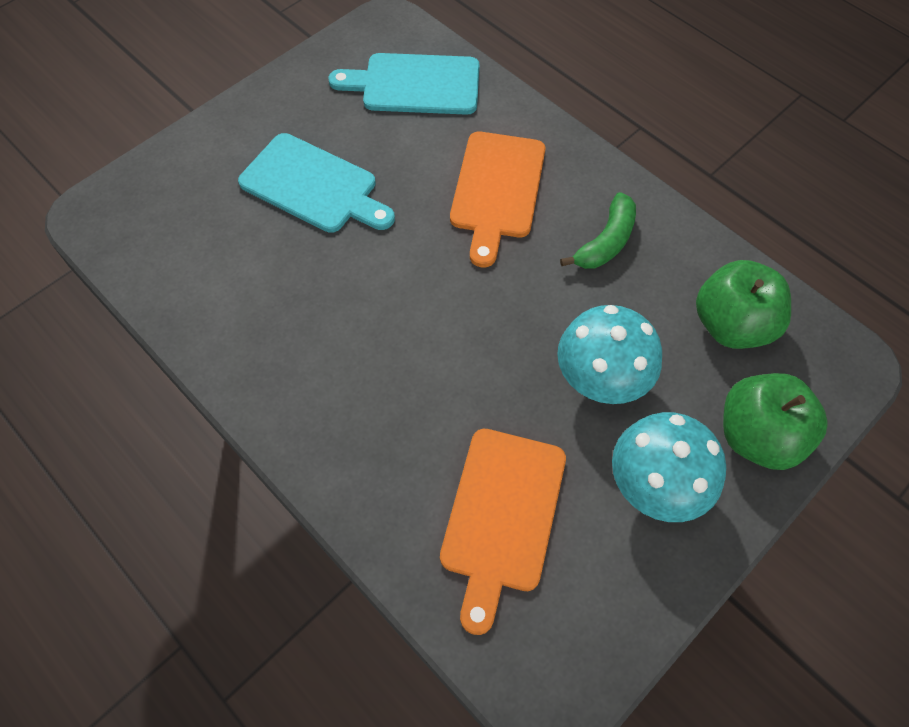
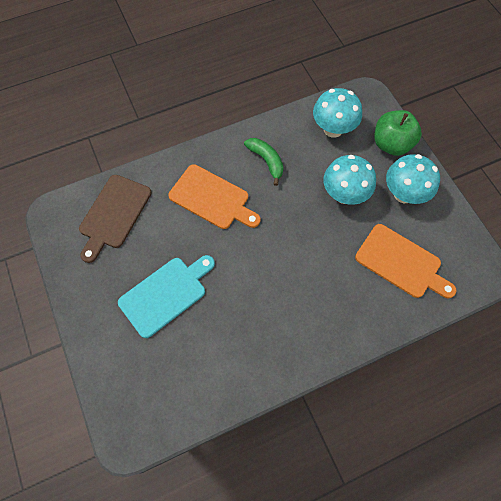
camera: 70 degrees left, 5 degrees up
(415, 85) = (114, 214): turquoise cutting board -> brown cutting board
(731, 325) = (333, 129): green apple -> turquoise mushroom

